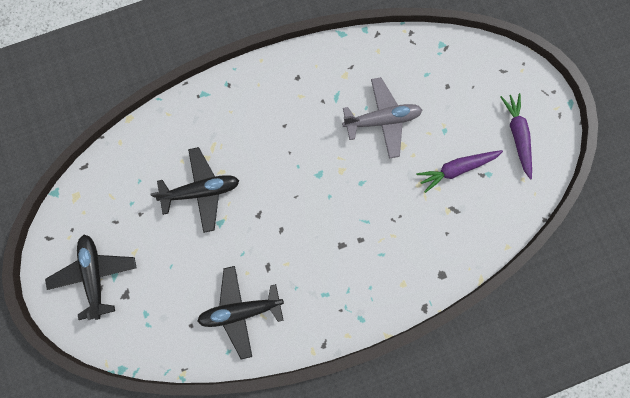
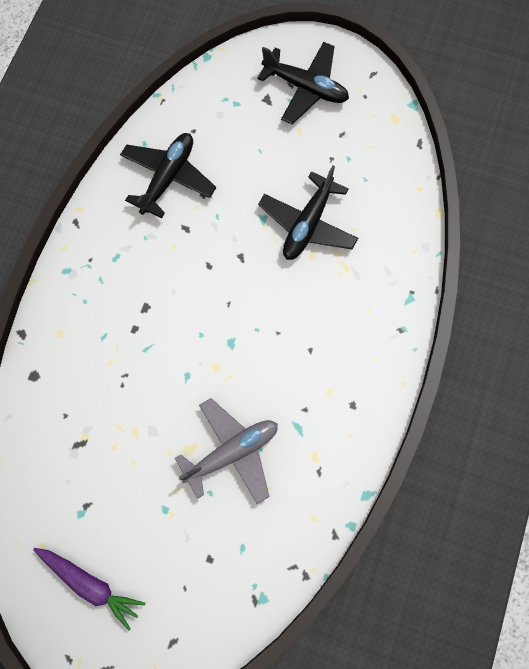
camera: 130 degrees right, 5 degrees down
(382, 120) = (232, 452): grey plane -> grey plane turned 150 degrees counterclockwise
(456, 169) = (115, 483): purple carrot -> none

